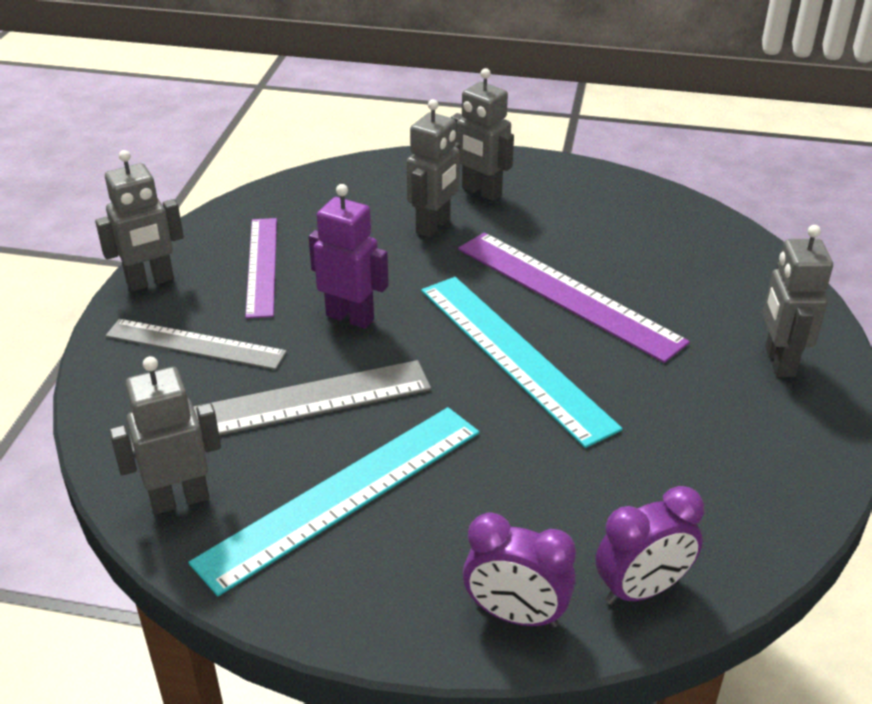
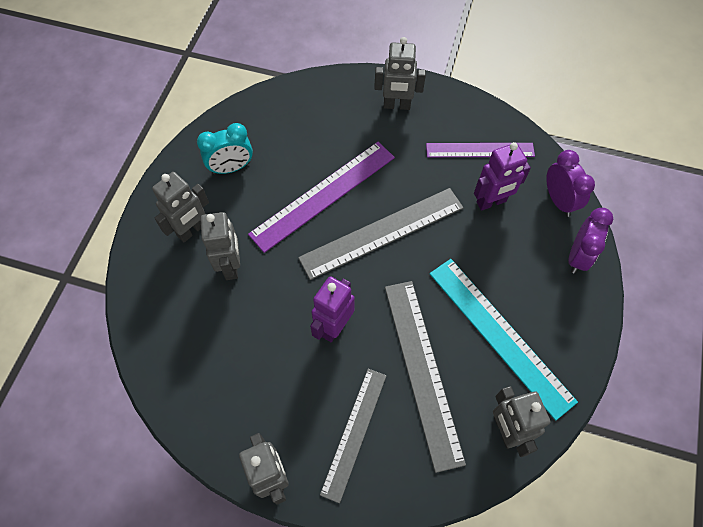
camera: 85 degrees left, 25 degrees up
(262, 266) = (263, 389): purple ruler -> purple ruler (480, 150)
(434, 226) = (231, 266): grey robot -> grey robot turned 45 degrees clockwise
(514, 356) = (382, 232): turquoise ruler -> grey ruler
(588, 211) = (231, 168): none -> turquoise clock
(609, 486) = (491, 202): none -> purple robot

